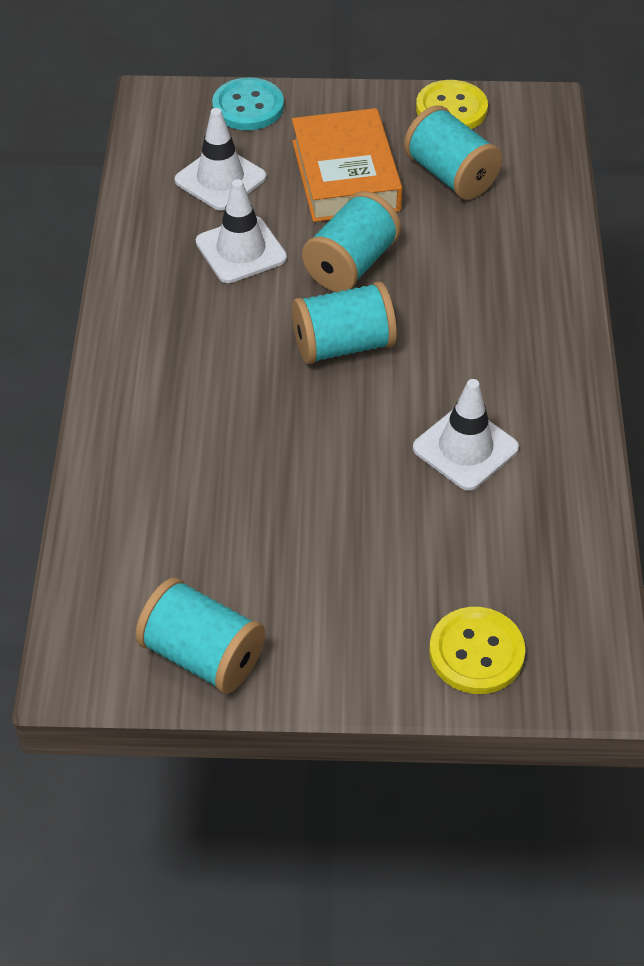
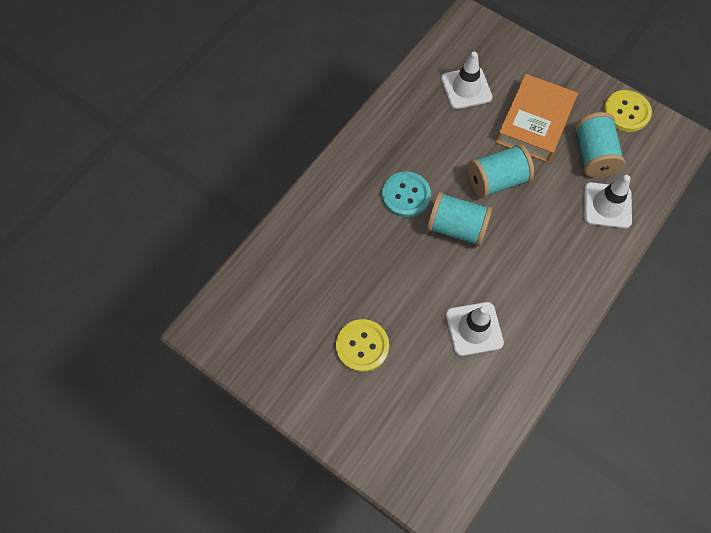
camera: 35 degrees right, 15 degrees up
(203, 655) = (262, 360): turquoise spool -> none
(241, 250) = (445, 138): white traffic cone -> white traffic cone (607, 205)
(248, 107) = (513, 50): turquoise button -> turquoise button (406, 195)
(476, 652) = (391, 449): yellow button -> yellow button (362, 346)

